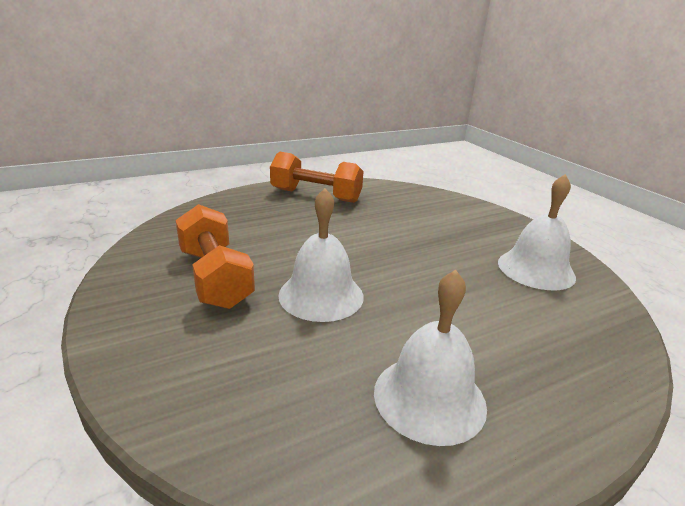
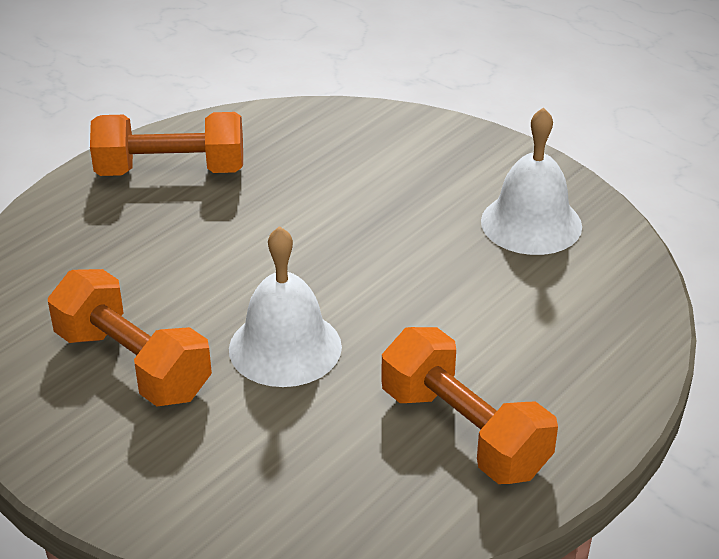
camera: 20 degrees left, 10 degrees up
(429, 397) = (464, 432): white bell -> orange dumbbell

